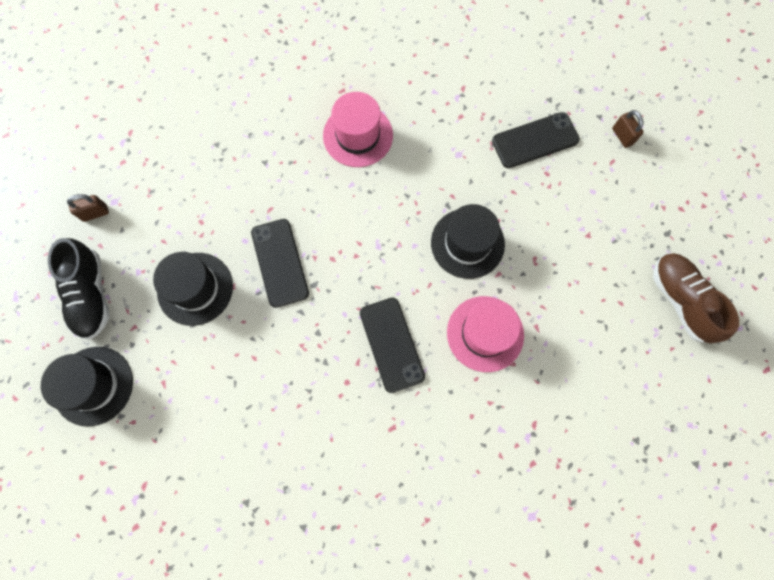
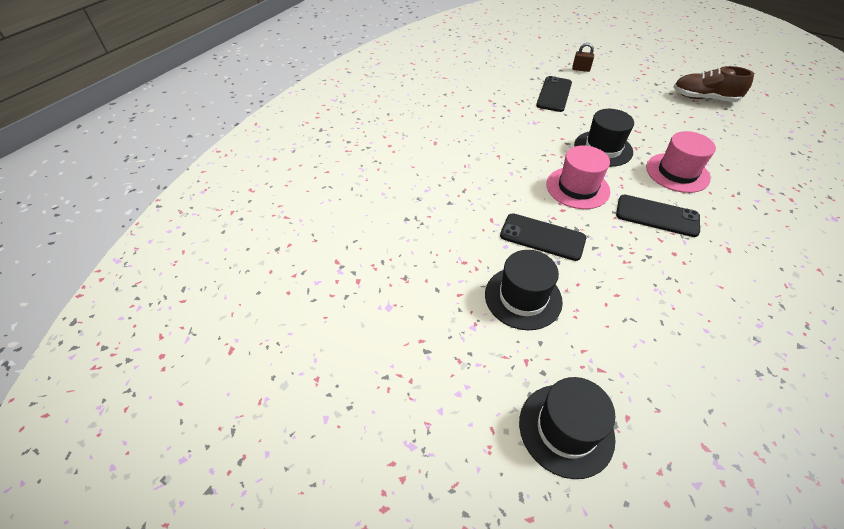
camera: 50 degrees left, 25 degrees down
(91, 295) = (465, 376): black shoe -> none
(95, 213) = (386, 326): brown padlock -> none
(358, 135) = (477, 152): pink hat -> pink hat (577, 188)

